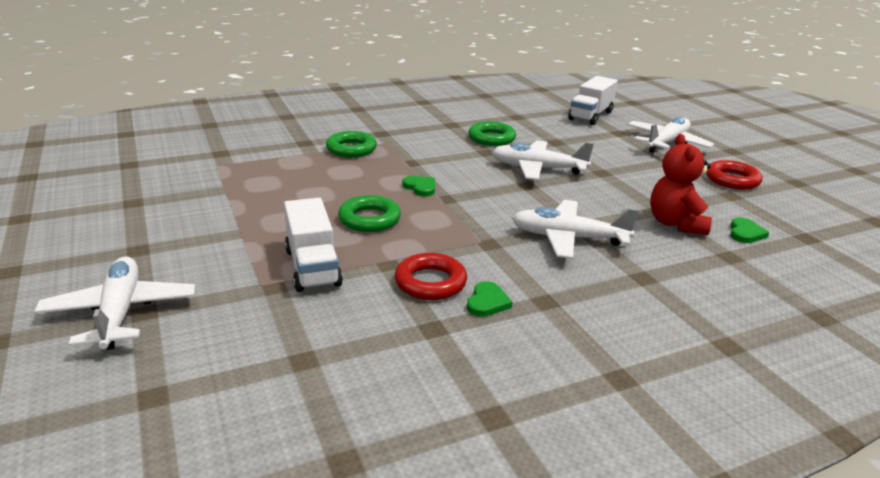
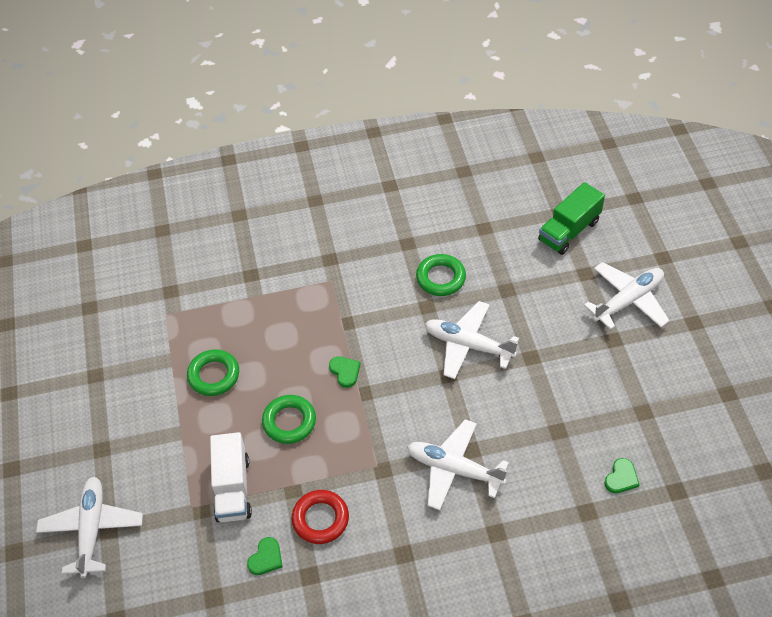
camera: 15 degrees right, 25 degrees up
(351, 149) = (294, 292): green ring -> green ring (214, 375)
(487, 302) = (358, 549): green heart -> green heart (266, 558)
(590, 116) = (569, 231): white truck -> green truck
(675, 224) = (563, 456): red teddy bear -> none
(732, 180) = (660, 383): red ring -> none

